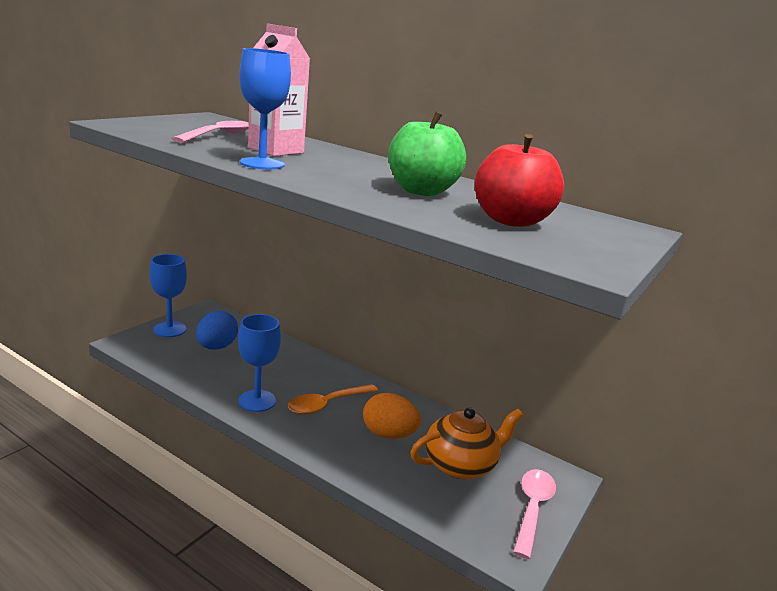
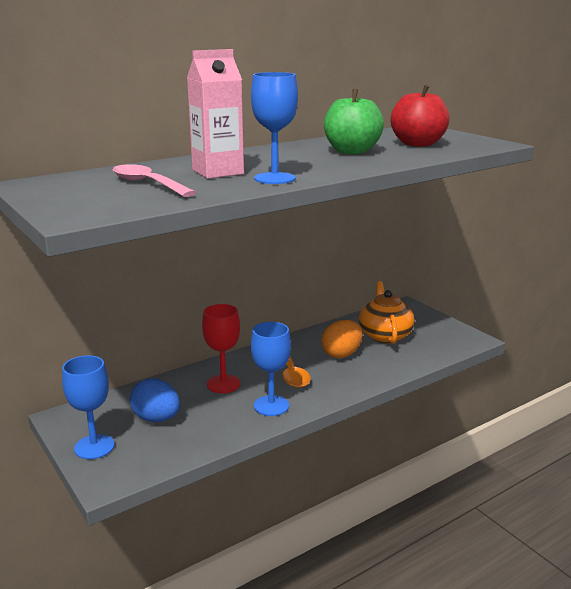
camera: 65 degrees left, 0 degrees up
(286, 369) = (223, 384): none -> red goblet
(532, 508) = (432, 323): pink spoon -> none

